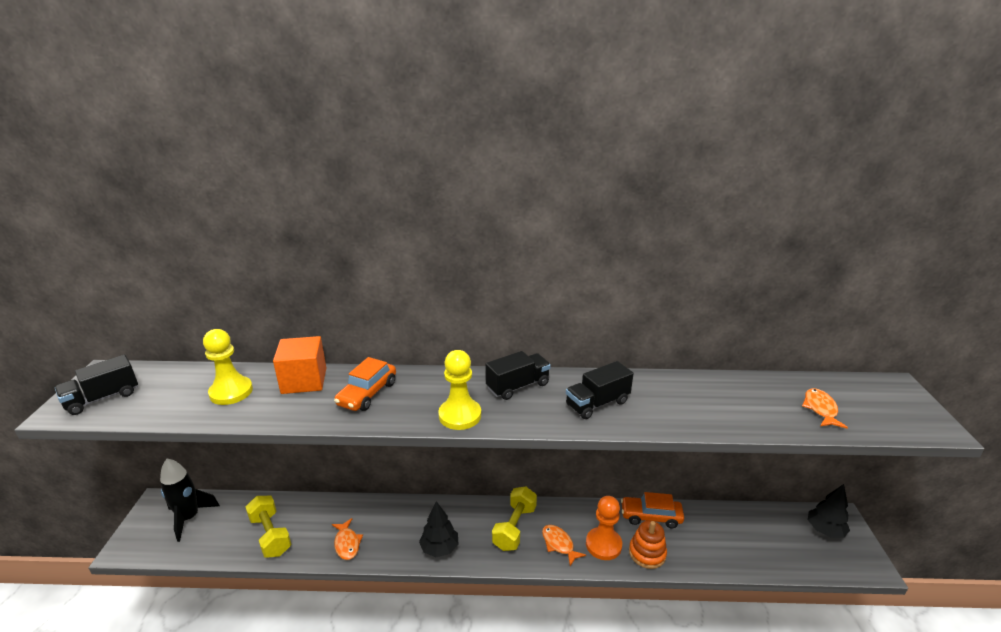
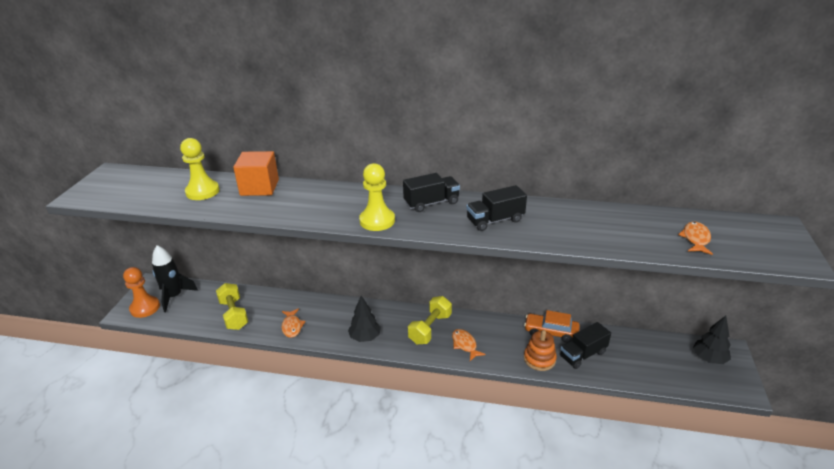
camera: 10 degrees right, 5 degrees up
(103, 398) = (108, 189): black truck -> black truck (583, 354)
(367, 393) = (307, 200): orange car -> none
(603, 545) = (503, 349): orange pawn -> orange pawn (145, 308)

